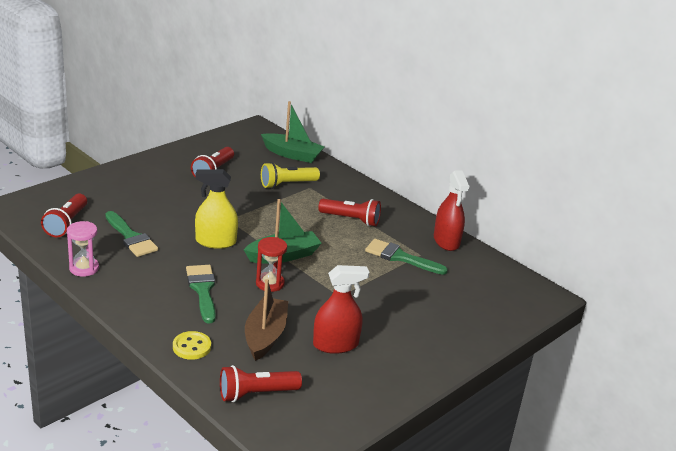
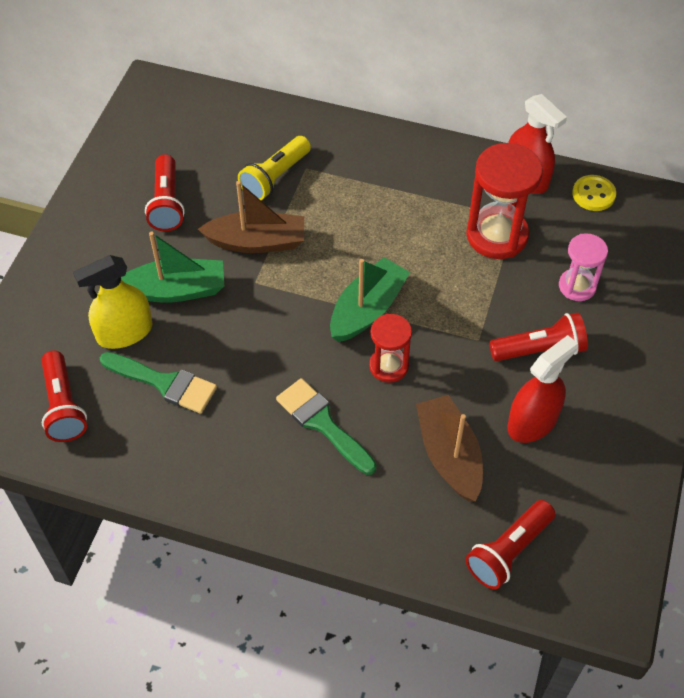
camera: 25 degrees left, 25 degrees up
(84, 268) = (153, 471): pink hourglass -> pink hourglass (577, 286)
(191, 347) = (384, 523): yellow button -> yellow button (593, 194)
(215, 242) = (271, 331): yellow spray bottle -> yellow spray bottle (124, 332)
(247, 204) = (257, 242): none -> brown boat
(292, 154) = (238, 117): green boat -> green boat (176, 290)
(351, 220) = (396, 200): red flashlight -> red flashlight (539, 349)
(400, 257) = (497, 235): green brush -> red hourglass

